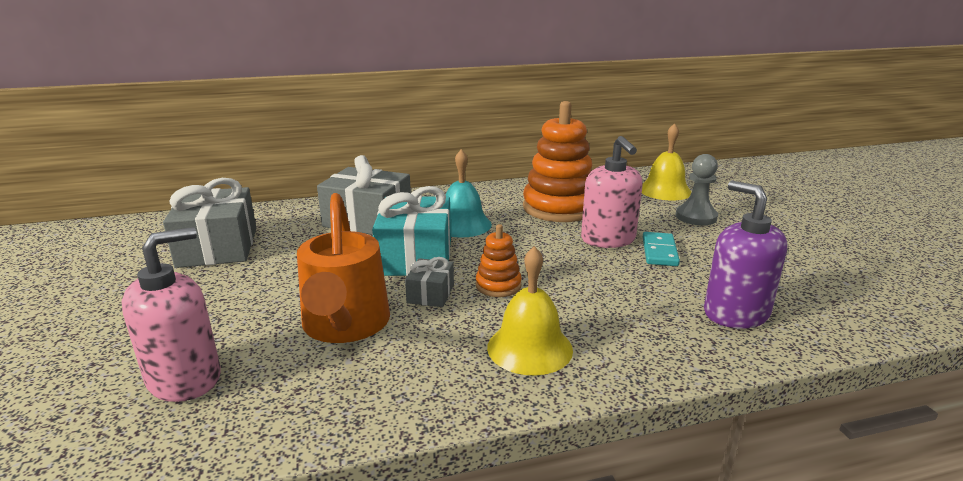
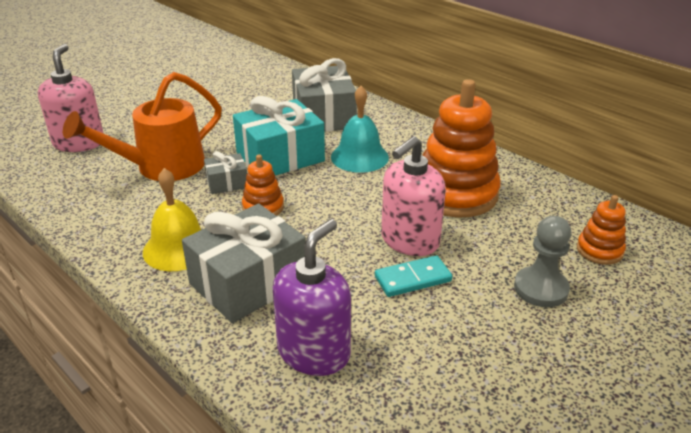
camera: 60 degrees right, 10 degrees up
(185, 379) = (79, 143): pink soap dispenser -> pink soap dispenser turned 105 degrees counterclockwise
(218, 247) = (229, 86): grey gift -> grey gift (248, 282)
(665, 190) = (599, 250): yellow bell -> orange stacking toy

